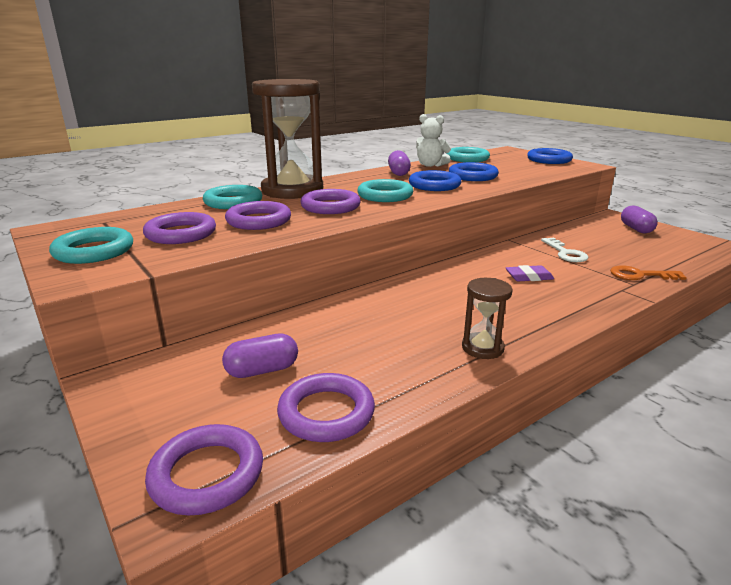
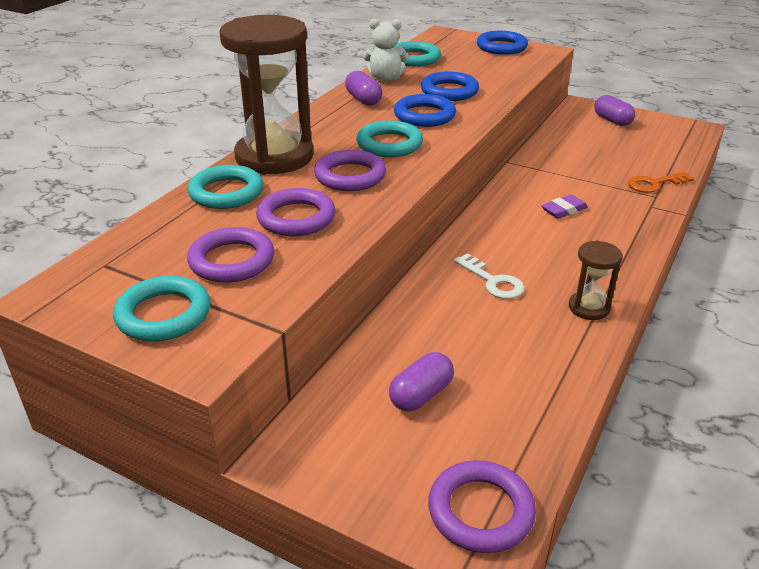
camera: 25 degrees left, 10 degrees up
(326, 413) = (520, 418): purple ring -> none
(565, 253) = (573, 169): white key -> white key (493, 281)

